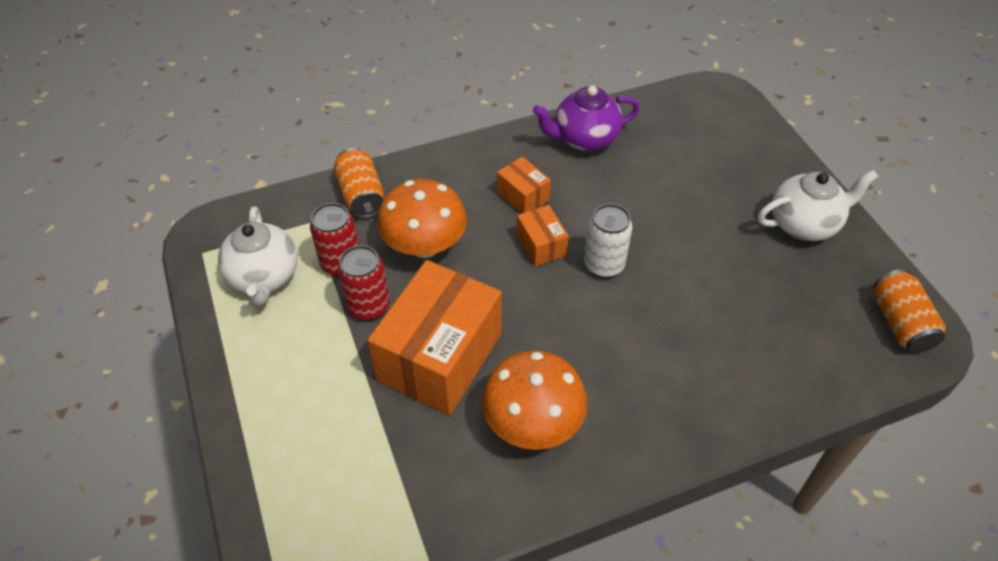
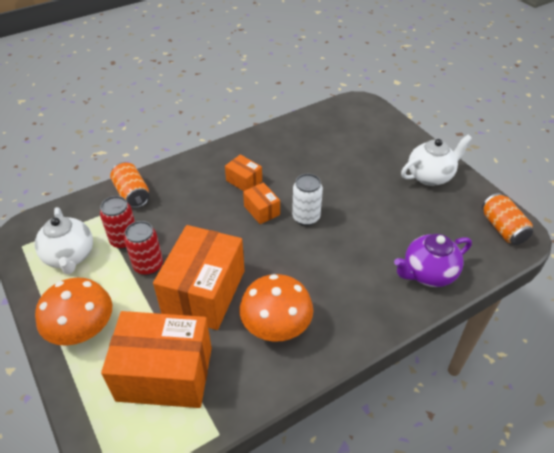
camera: 10 degrees left, 5 degrees down
(369, 466) = (165, 373): none -> orange box
(424, 245) = (181, 220): orange mushroom -> orange mushroom (83, 330)
(584, 139) = (279, 141): purple teapot -> purple teapot (428, 274)

